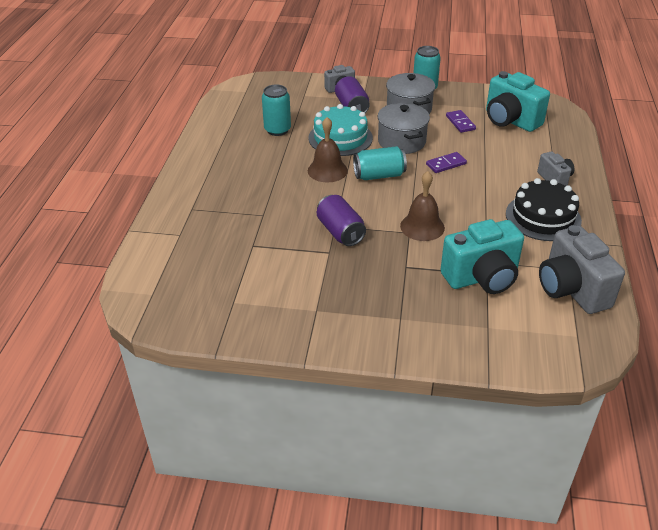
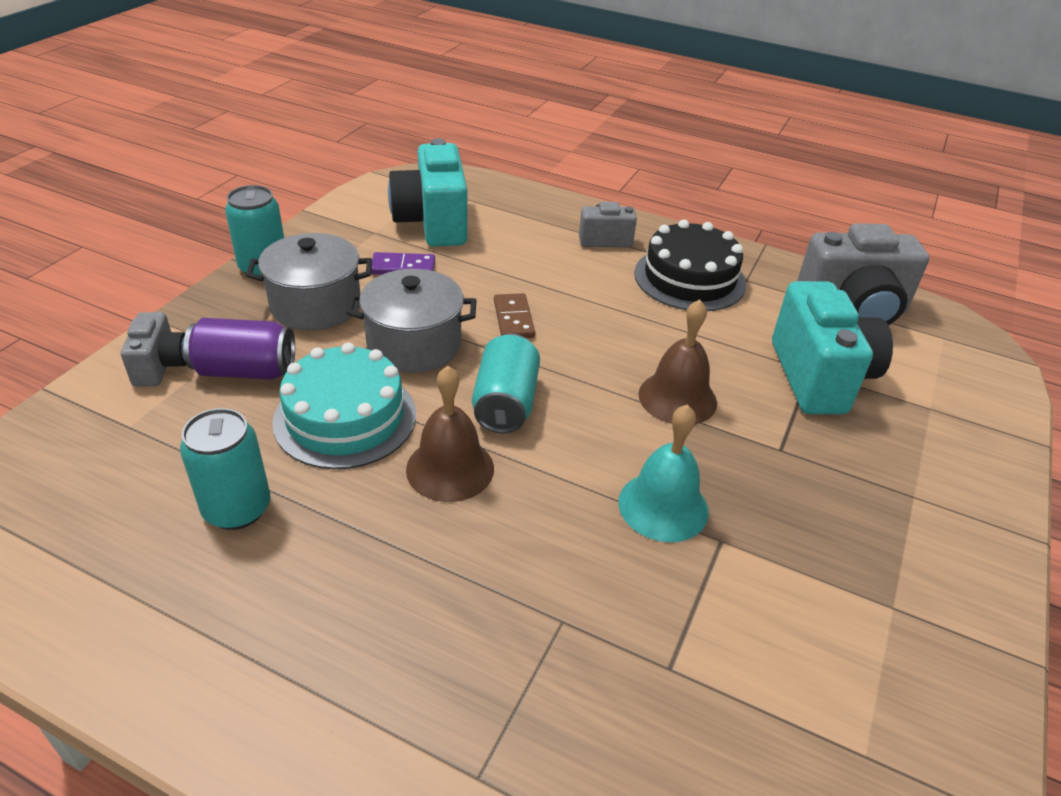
camera: 75 degrees left, 0 degrees up
(340, 232) = (663, 506): purple can -> turquoise bell
(446, 164) = (514, 319): purple domino -> brown domino
(510, 121) = (432, 223): turquoise camera -> turquoise camera turned 105 degrees clockwise

